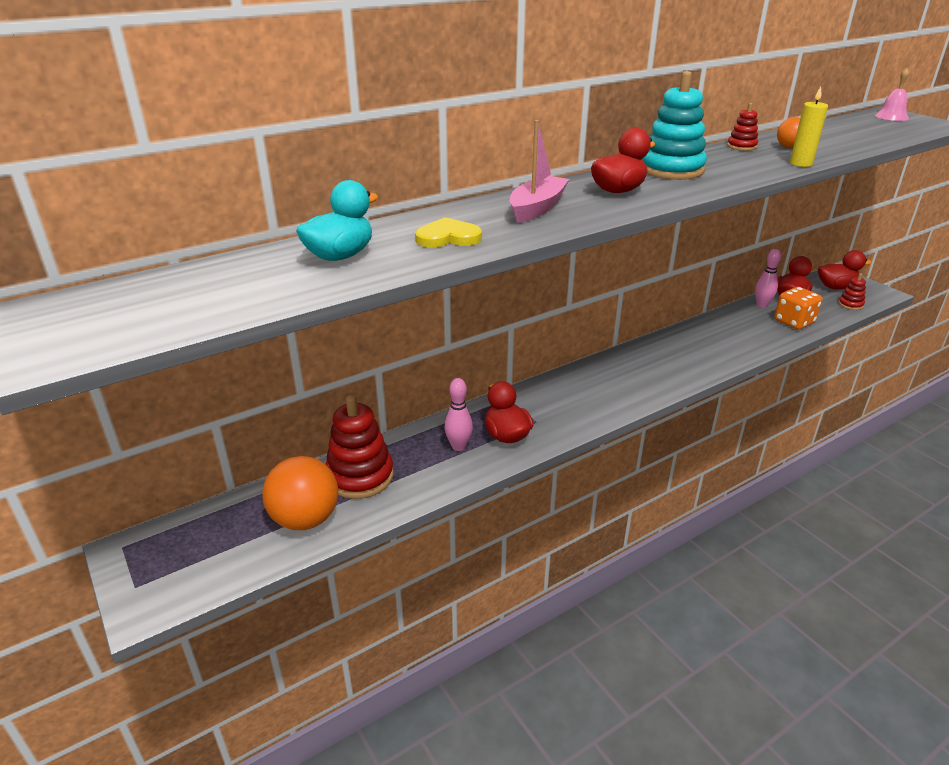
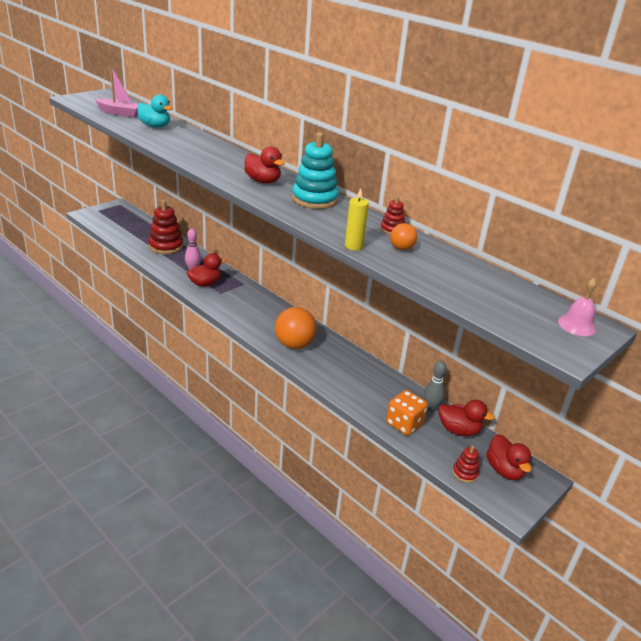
camera: 75 degrees right, 0 degrees up
(305, 519) = (135, 237): orange ball -> orange ball (294, 344)
(448, 237) = (179, 143): yellow heart -> none
(537, 208) = (225, 161): pink boat -> pink boat (120, 113)
(762, 305) = (431, 408): pink bowling pin -> grey bowling pin

